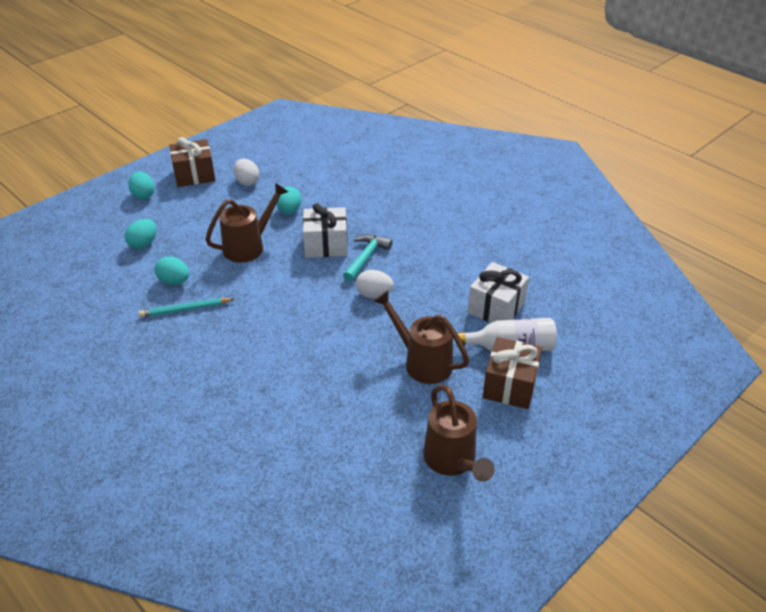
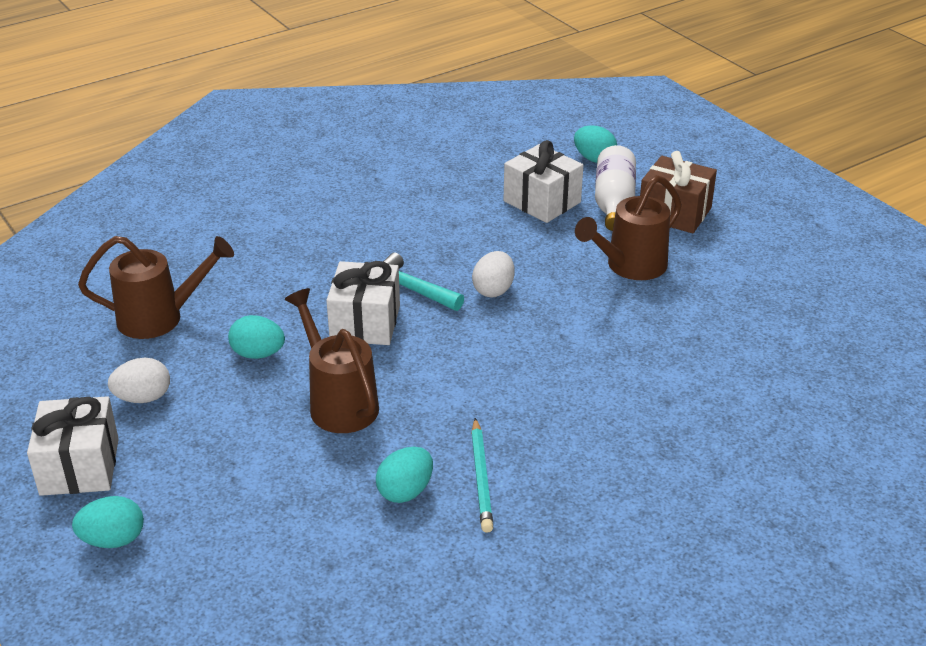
camera: 80 degrees left, 5 degrees down
(143, 244) = (280, 534): turquoise egg -> turquoise egg (594, 159)
(194, 175) = (80, 466): brown gift -> white gift
(452, 461) = (785, 266): brown watering can -> brown watering can (160, 318)

